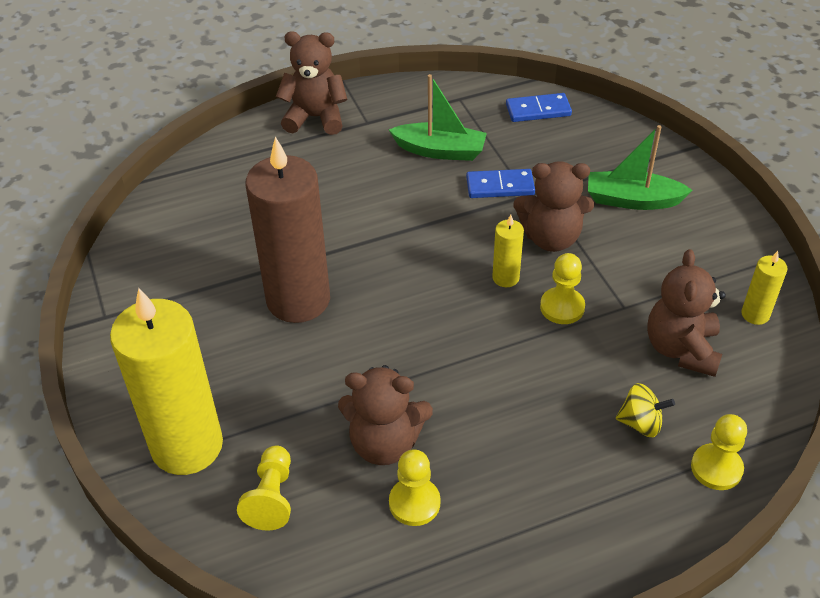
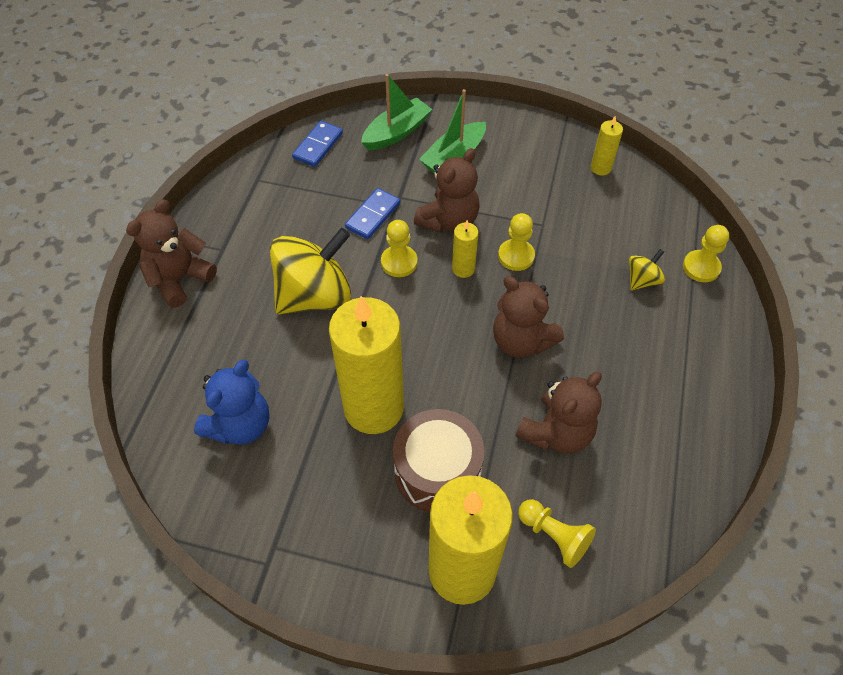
camera: 55 degrees left, 10 degrees up
(213, 230) = (240, 425): none -> blue teddy bear
(271, 376) = (437, 471): none -> brown drum
(298, 300) = (373, 408): brown candle -> yellow candle
(376, 200) = (315, 295): none -> yellow spinning top
(414, 503) = (620, 445): yellow pawn -> yellow pawn (399, 262)
(440, 151) = (301, 225): green boat -> green boat (396, 132)
(681, 349) = (600, 220): brown teddy bear -> brown teddy bear (521, 341)

